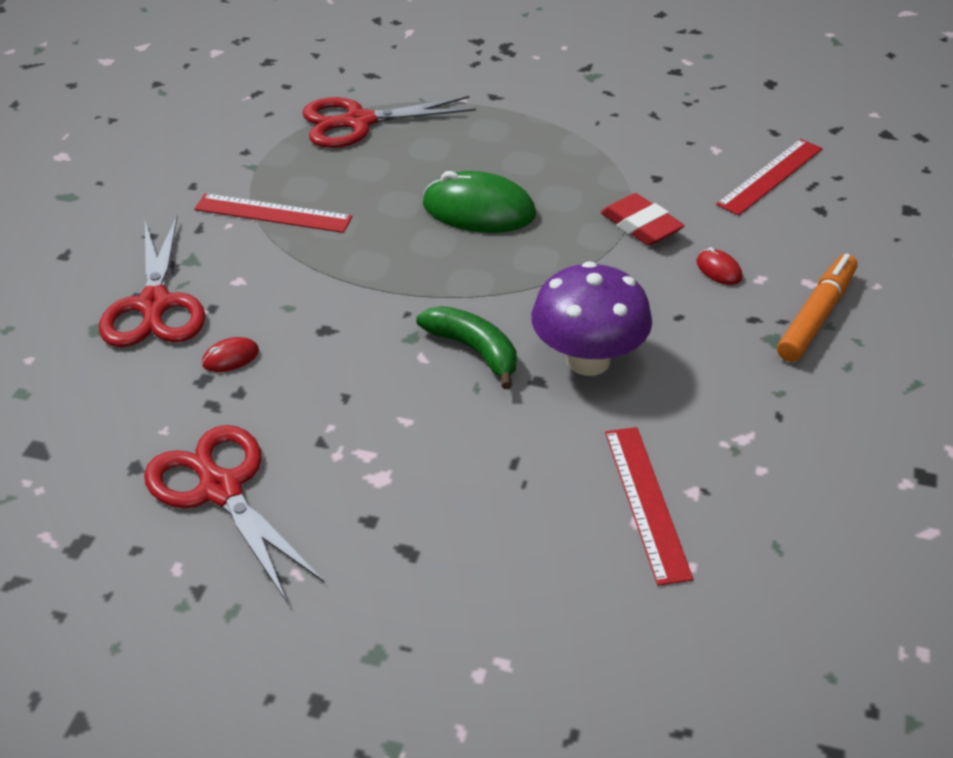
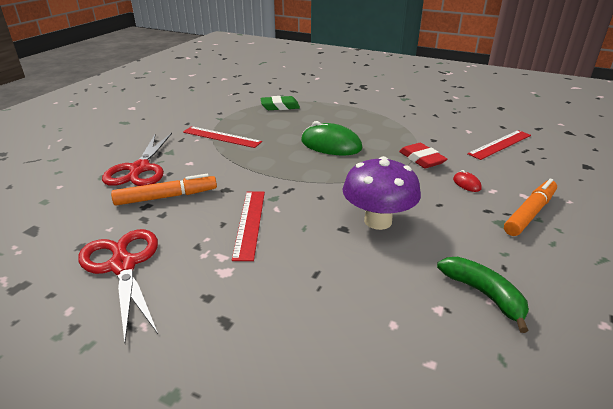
camera: 10 degrees right, 10 degrees down
(230, 357) = (166, 197): red mouse -> orange marker
(358, 122) = (280, 106): red scissors -> green eraser
(474, 350) = (308, 208): green banana -> green banana (483, 294)
(646, 502) = (402, 312): red ruler -> red ruler (249, 223)

